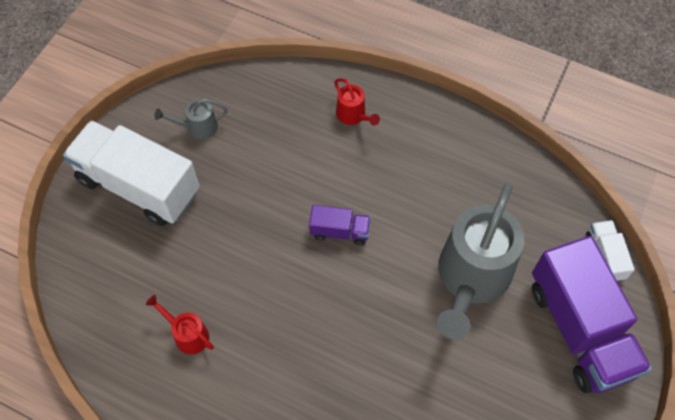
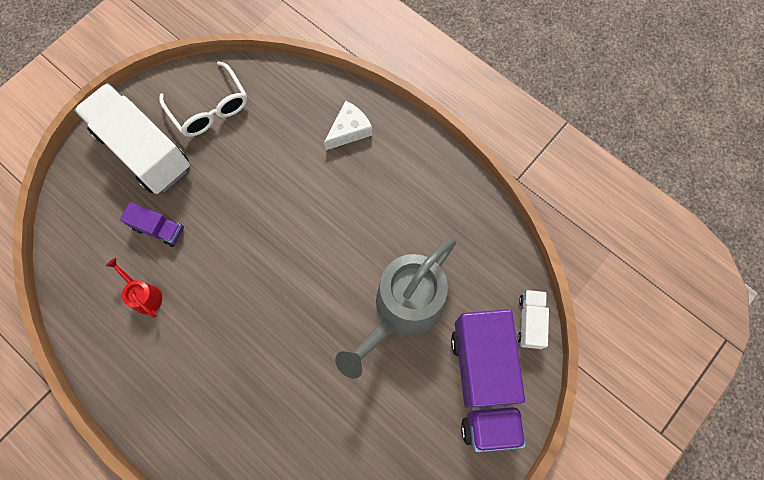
camera: 15 degrees right, 10 degrees up
(197, 127) = (209, 108): grey watering can -> white glasses
(339, 231) = (302, 236): purple truck -> purple truck (158, 229)
(353, 116) = (349, 130): red watering can -> white cheese

